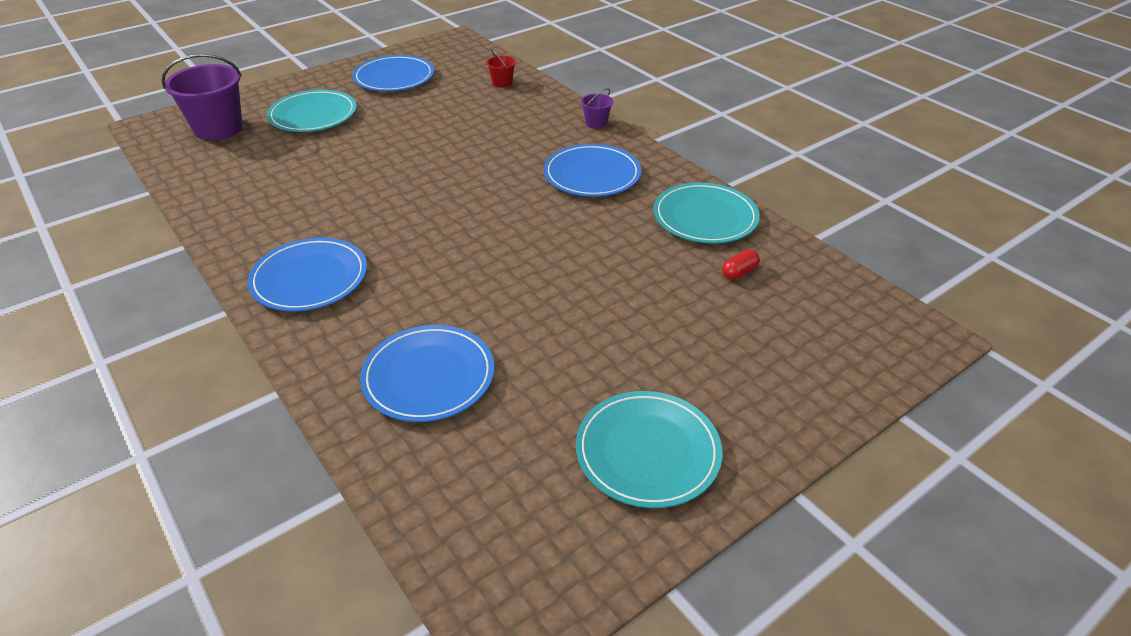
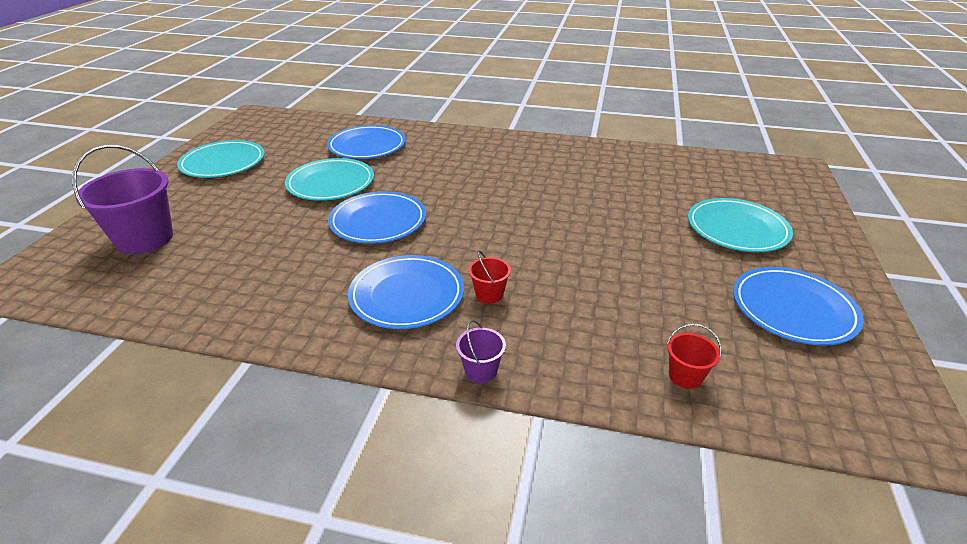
camera: 140 degrees right, 5 degrees down
(218, 128) = (759, 187): purple bucket -> purple bucket (145, 239)
(309, 278) = (496, 150): blue plate -> blue plate (378, 221)
(538, 152) = (489, 294): none -> red bucket
(705, 217) = (254, 302): turquoise plate -> turquoise plate (331, 183)
(739, 273) = (198, 266): red capsule -> none

